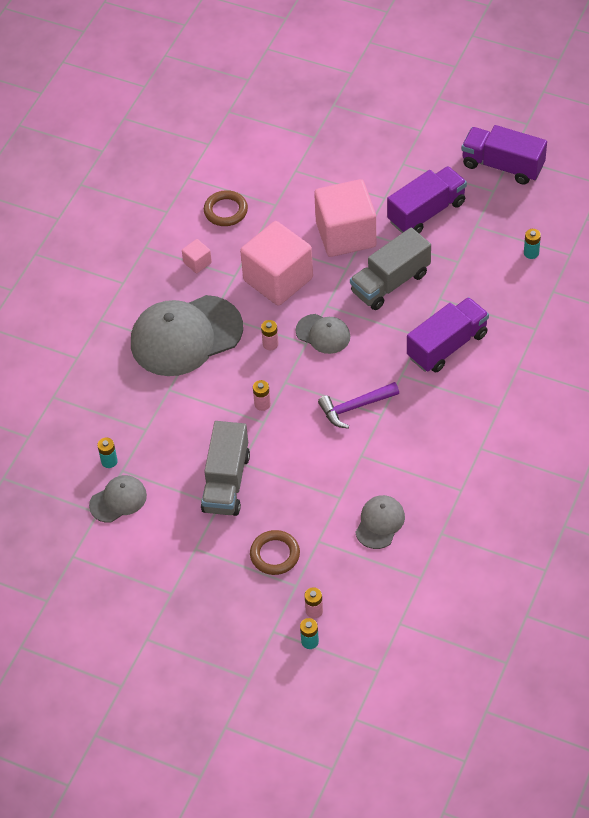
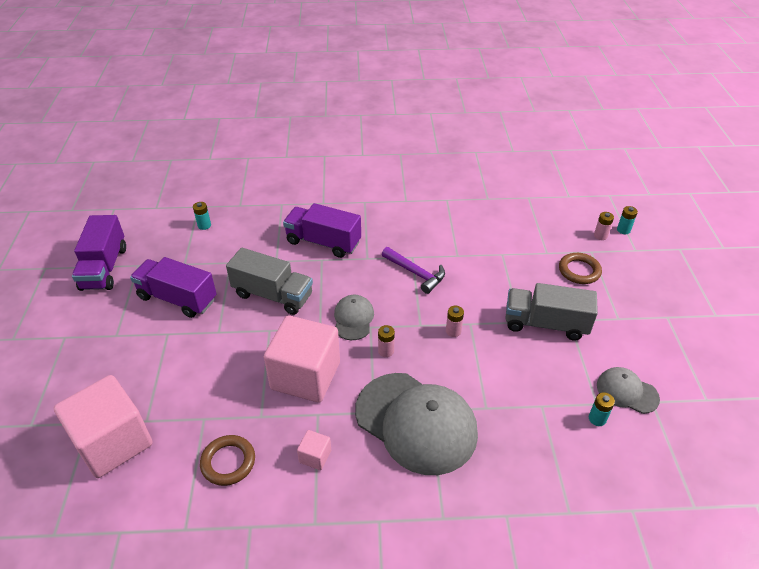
camera: 120 degrees left, 10 degrees down
(226, 482) = (545, 324): grey truck -> grey truck turned 150 degrees counterclockwise
(346, 234) = (226, 345): pink cube -> pink cube (113, 442)
(380, 523) = (505, 227): grey cap -> none

